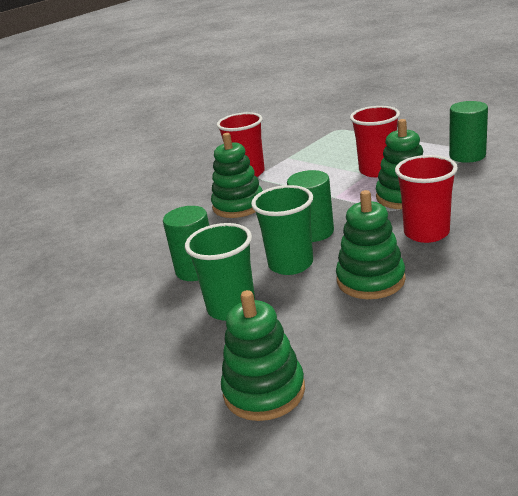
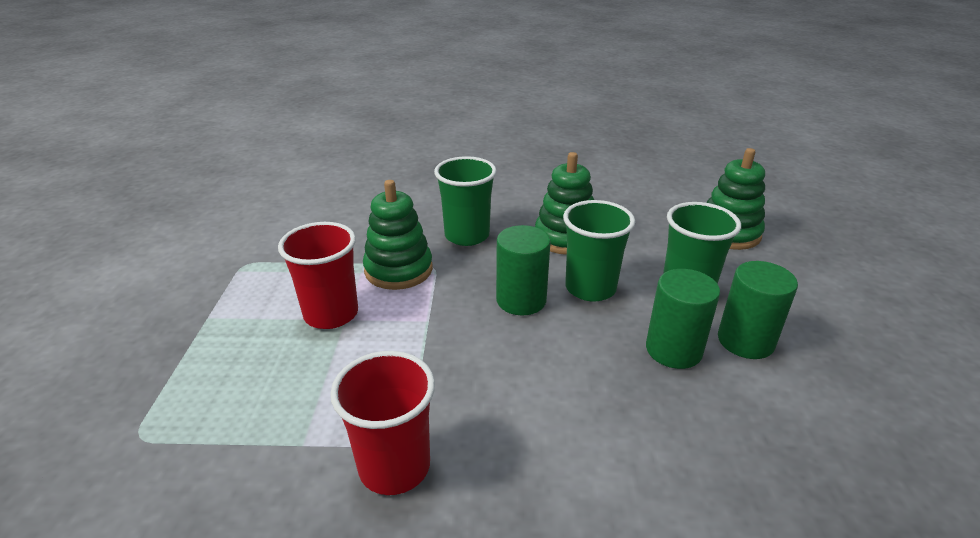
camera: 135 degrees left, 5 degrees up
(238, 205) = (512, 405): green stacking toy -> none
(426, 233) = (467, 235): red cup -> green cup
(467, 155) = (264, 260): green cylinder -> green cylinder (745, 341)

